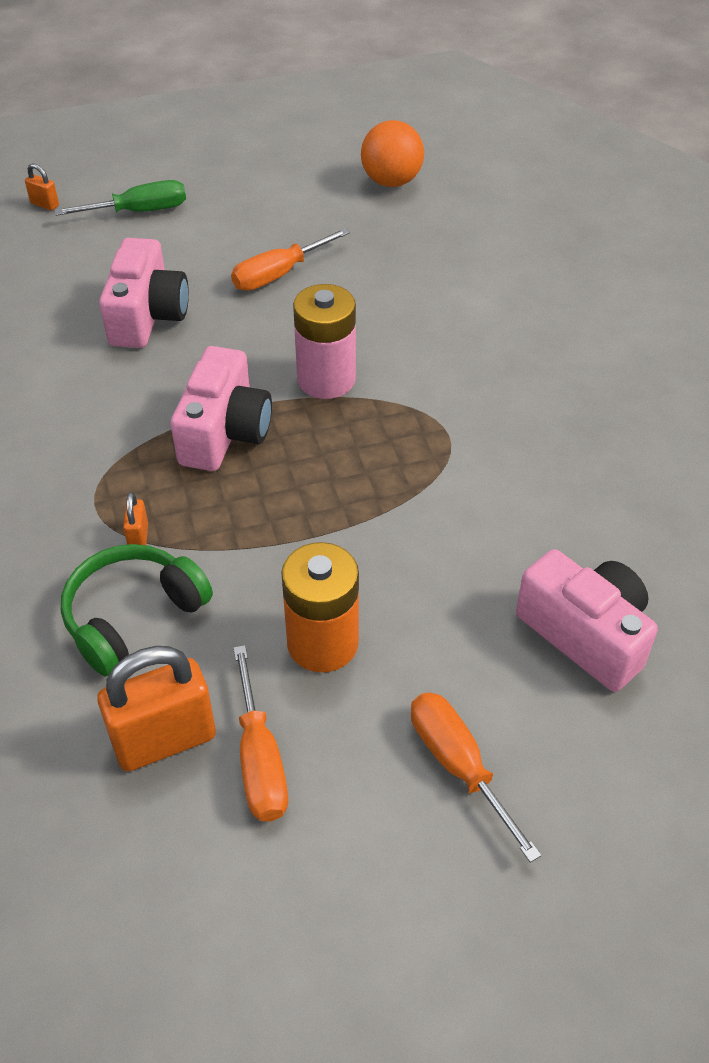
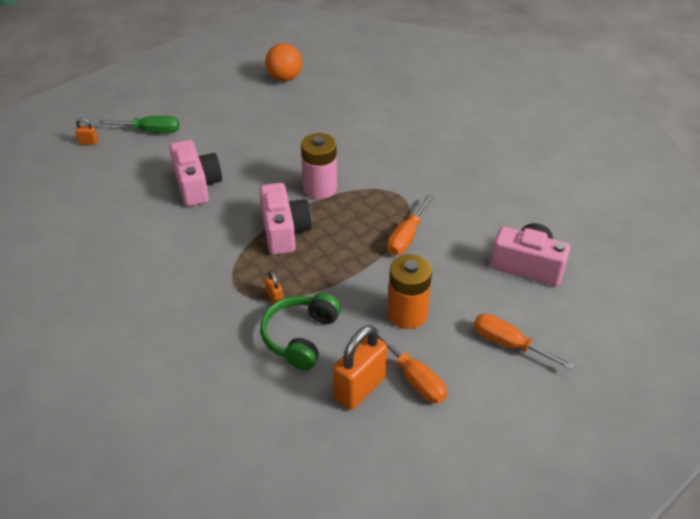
camera: 25 degrees left, 5 degrees down
(139, 211) = (150, 131): green screwdriver -> green screwdriver turned 45 degrees clockwise
(278, 274) = (256, 143): orange screwdriver -> orange screwdriver (406, 237)

